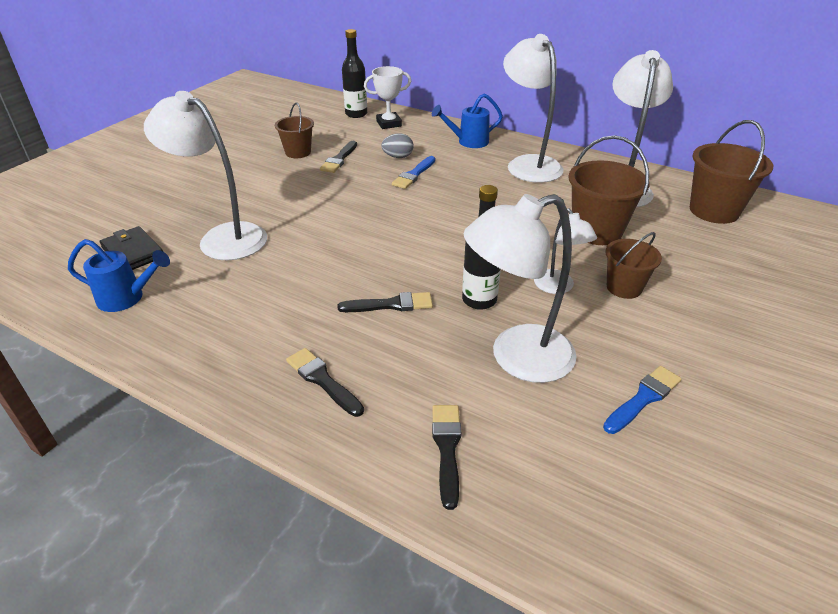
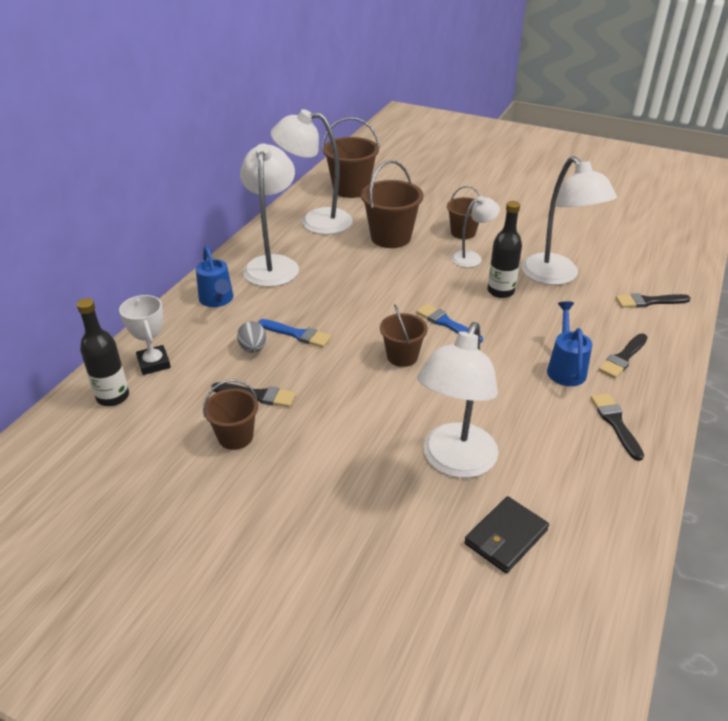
camera: 95 degrees left, 0 degrees up
(127, 298) = (585, 510): blue watering can -> blue watering can (565, 368)
(369, 223) = (402, 356): none -> brown bucket
(391, 305) = (523, 333): black brush -> black brush (615, 423)
(528, 164) = (272, 264): white lamp -> white lamp turned 120 degrees clockwise
(643, 398) = (569, 236): blue brush -> blue brush (446, 323)

